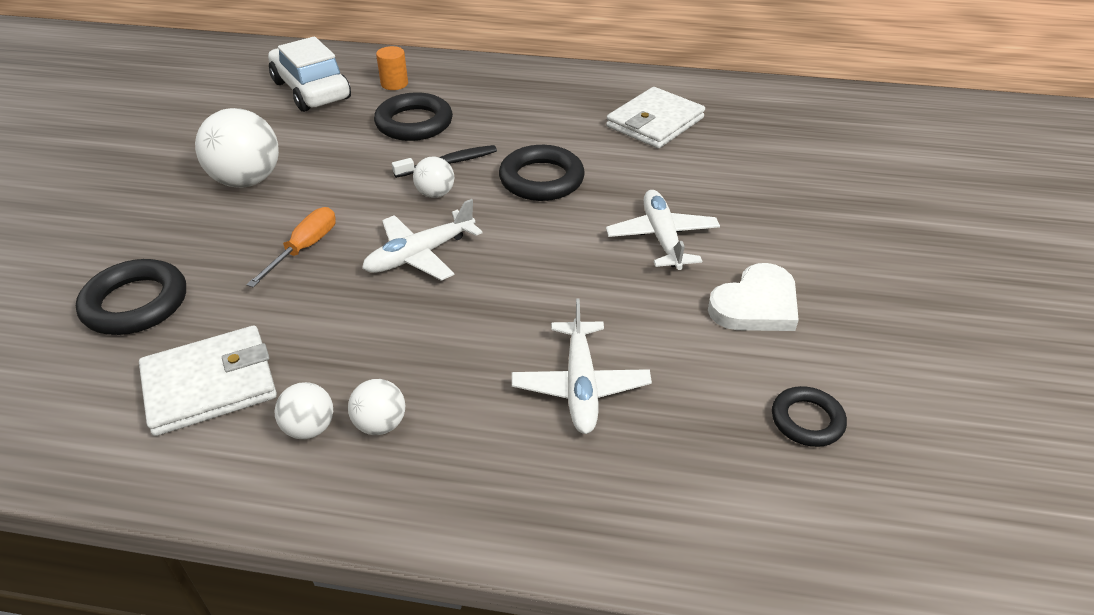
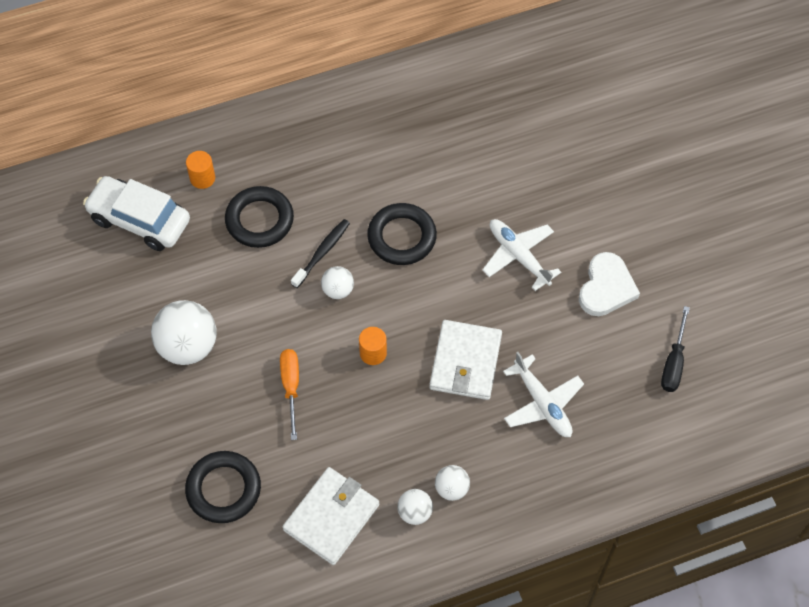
camera: 30 degrees left, 20 degrees up
(419, 255) = (373, 353): white plane -> orange cylinder
(655, 122) = (442, 130): white wallet -> white wallet (465, 362)
(807, 420) = (674, 362): black ring -> black screwdriver

